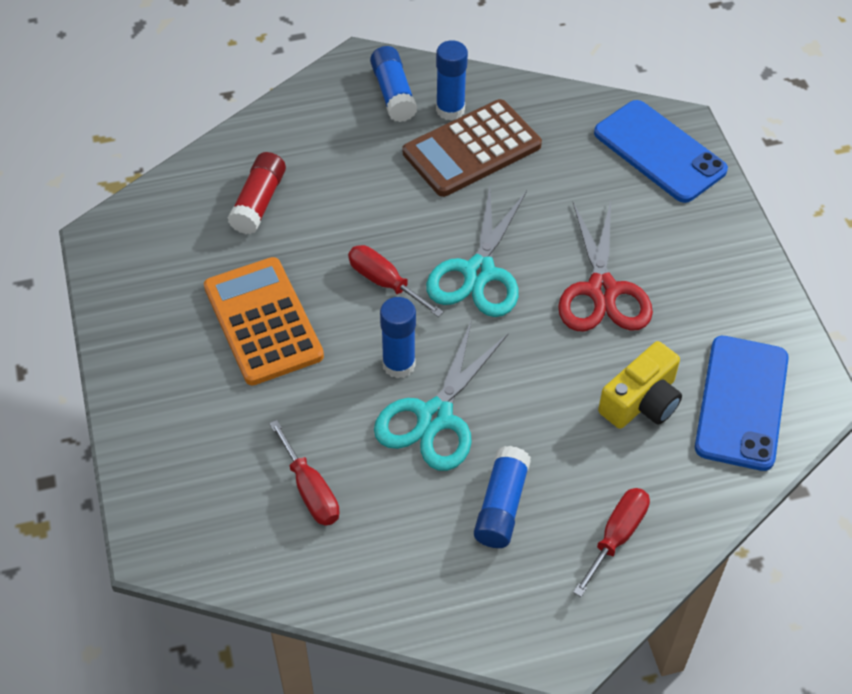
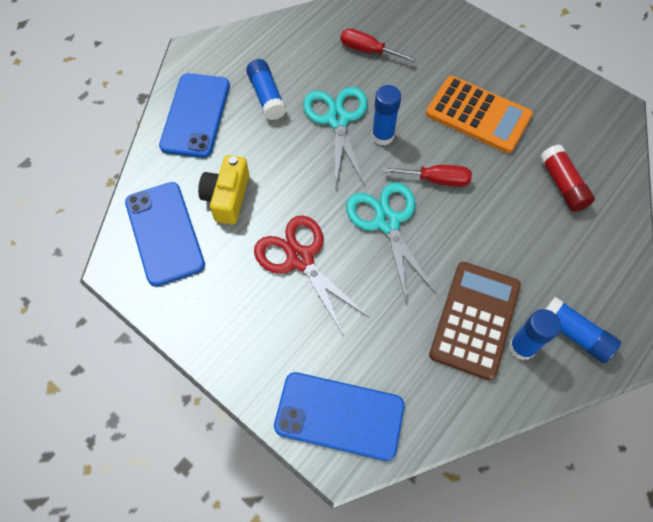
camera: 145 degrees right, 10 degrees up
(616, 536) = (195, 115): red screwdriver -> blue phone

